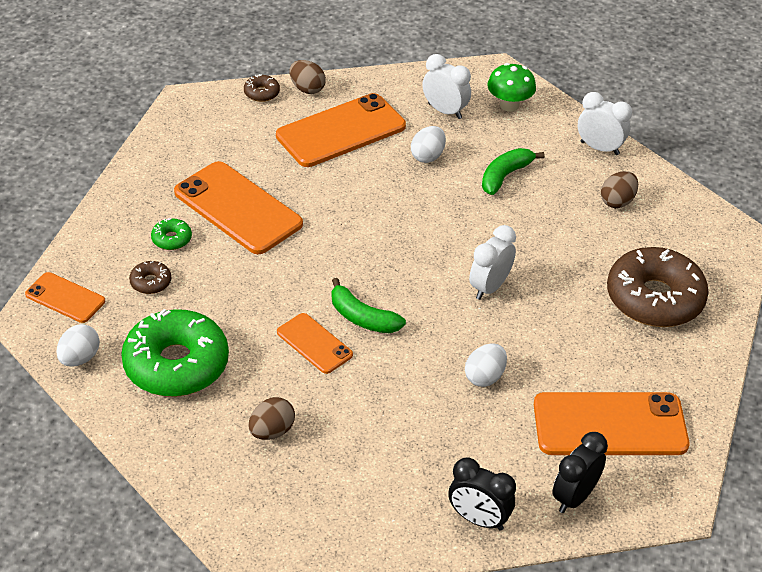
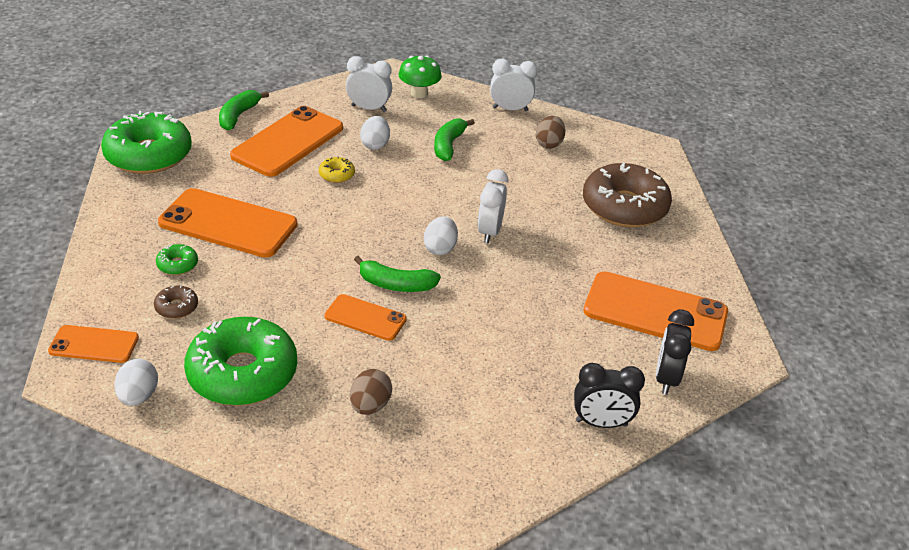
camera: 25 degrees left, 5 degrees down
(200, 113) = (148, 155): none -> green donut
(261, 93) = (198, 127): brown donut -> none
(307, 89) = (238, 116): brown egg -> green banana
(369, 181) = (336, 175): none -> yellow donut
(484, 377) = (530, 303): white egg -> white egg (440, 248)
(610, 425) = (655, 312): orange phone -> orange phone turned 45 degrees clockwise

